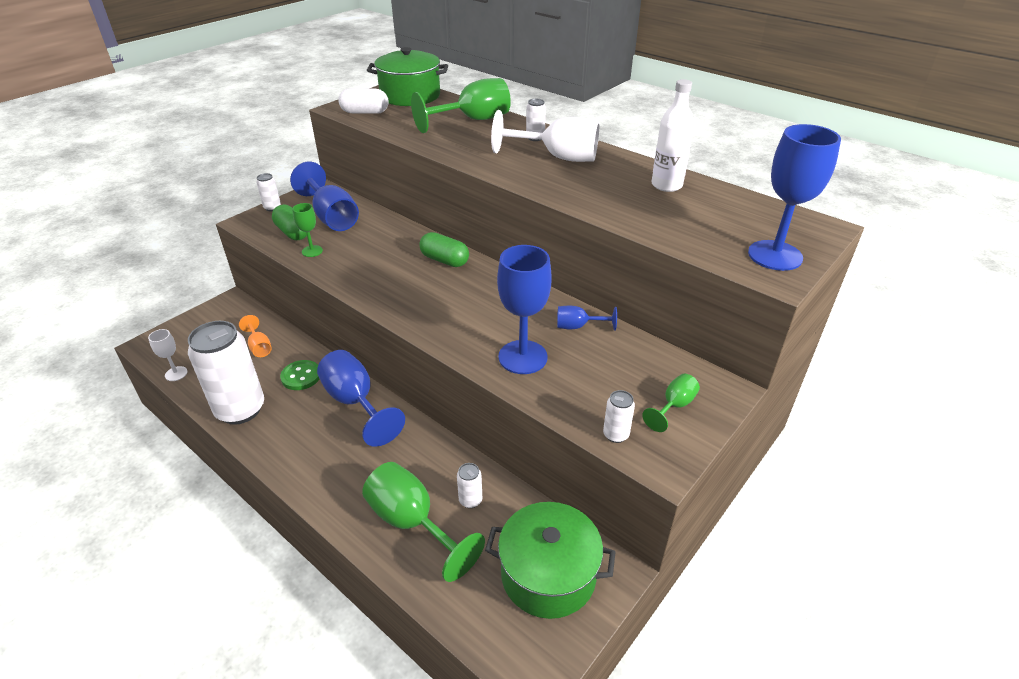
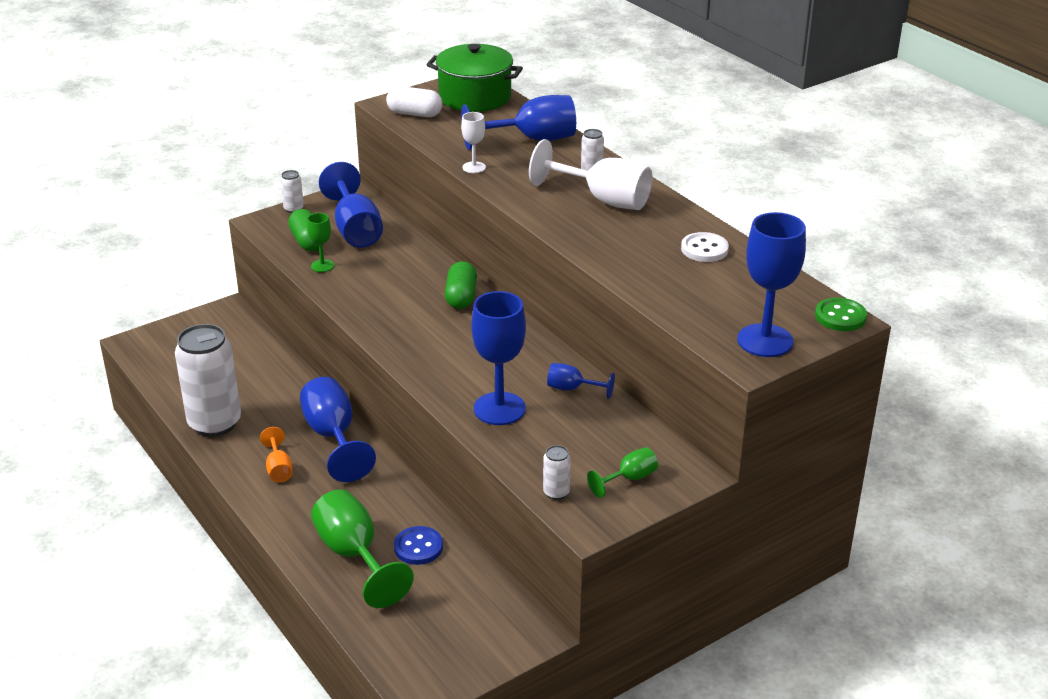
camera: 15 degrees right, 5 degrees down
(176, 374) = (157, 377): white goblet -> white goblet (474, 167)
(259, 347) = (248, 363): orange goblet -> orange goblet (278, 469)
(301, 376) = (284, 401): green button -> green button (840, 316)
(444, 260) = (461, 297): green capsule -> green capsule turned 45 degrees clockwise
(470, 500) = (418, 547): white can -> blue button
(473, 120) = (532, 140): green goblet -> blue goblet
(548, 575) = (468, 622): green pot -> none
(666, 185) = (704, 249): white bottle -> white button

